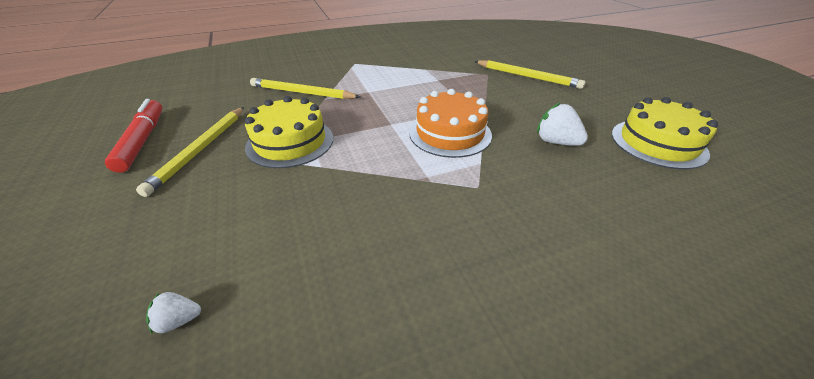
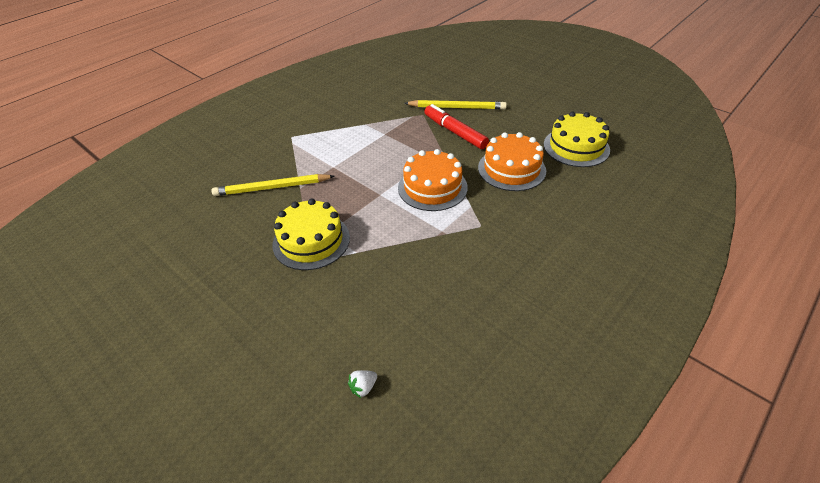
camera: 25 degrees left, 5 degrees up
(142, 140) = (171, 289): red marker -> red marker (454, 132)
(200, 149) = (239, 276): yellow pencil -> none
(556, 142) = (511, 169): white strawberry -> orange cake

